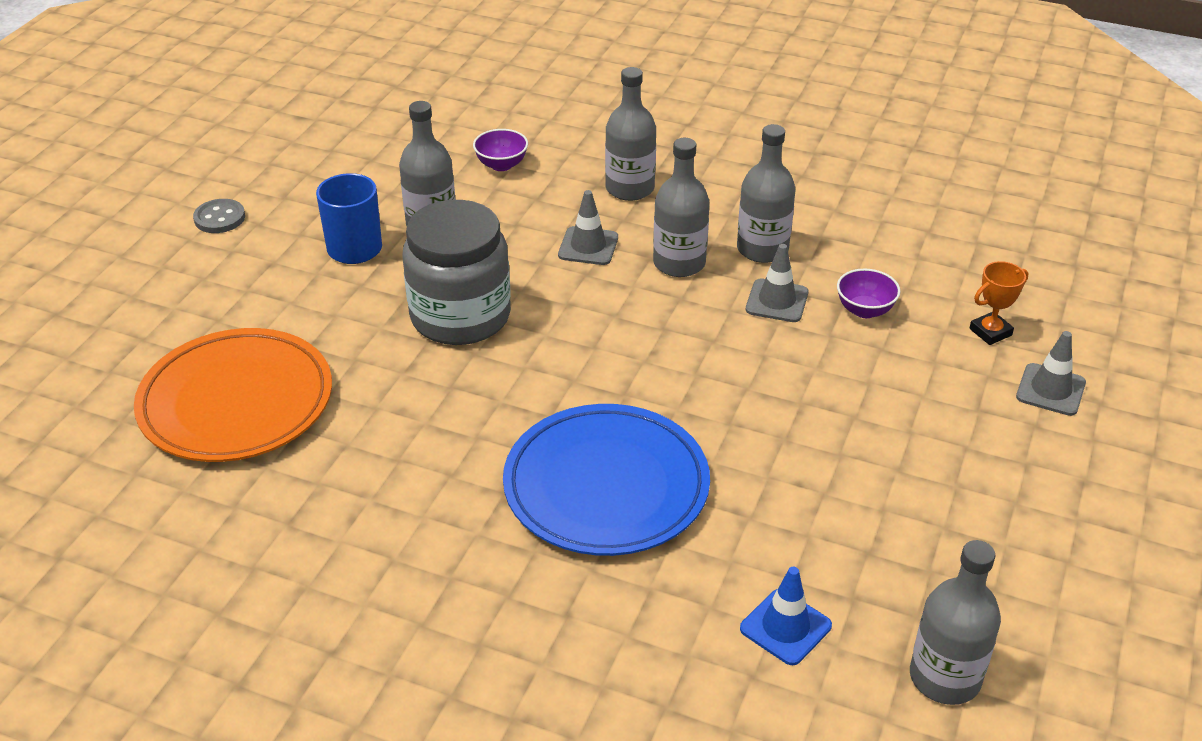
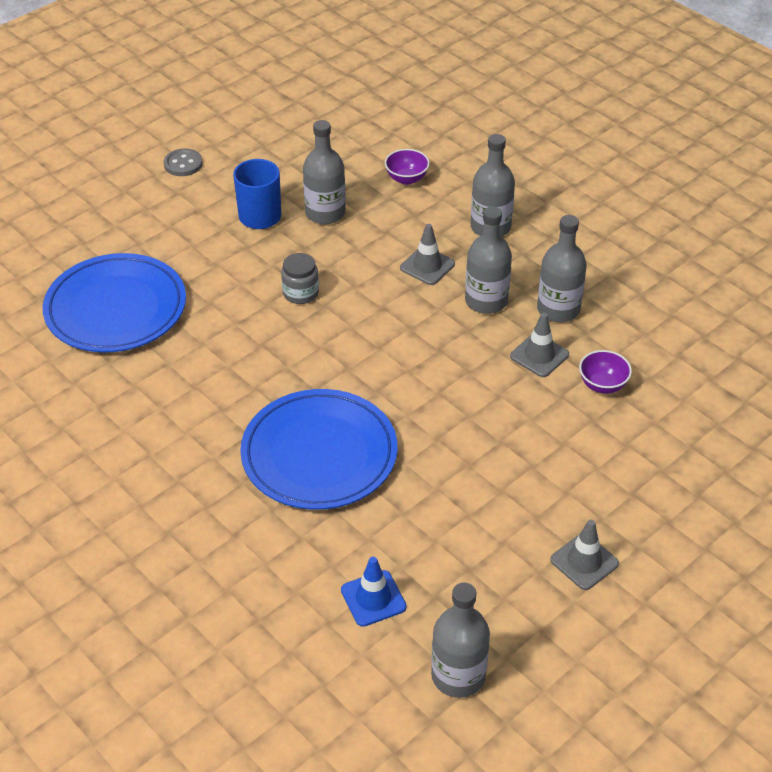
camera: 25 degrees right, 5 degrees up
(236, 402) = (116, 308): orange plate -> blue plate
(460, 316) = (300, 293): grey jar -> grey jar, size x0.46
(990, 332) = (690, 435): orange trophy -> none
(1050, 390) = (702, 498): grey traffic cone -> grey traffic cone (584, 562)

